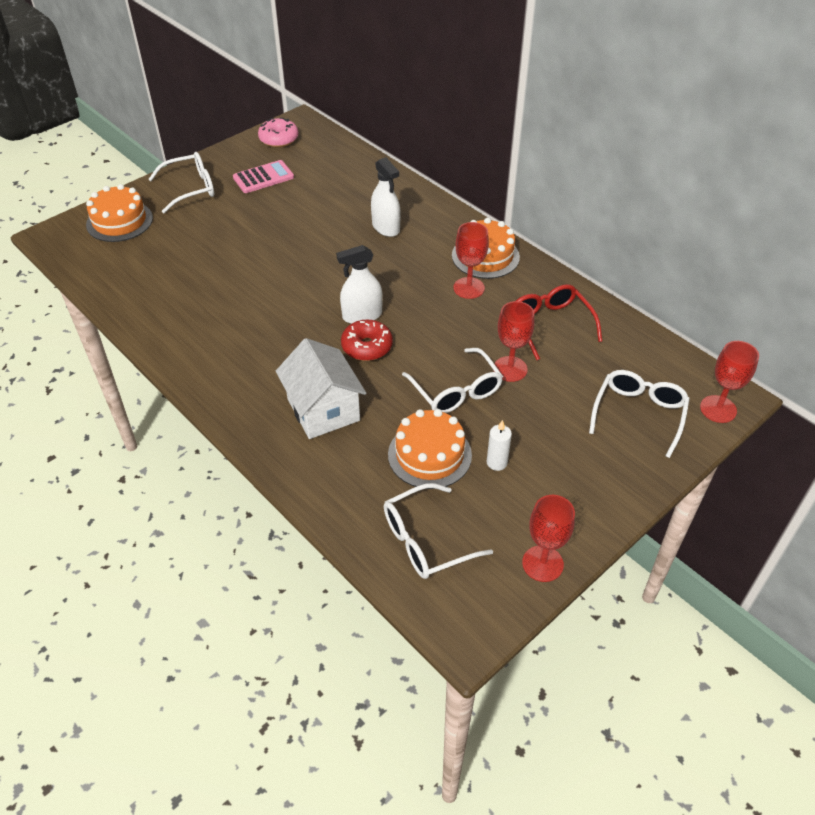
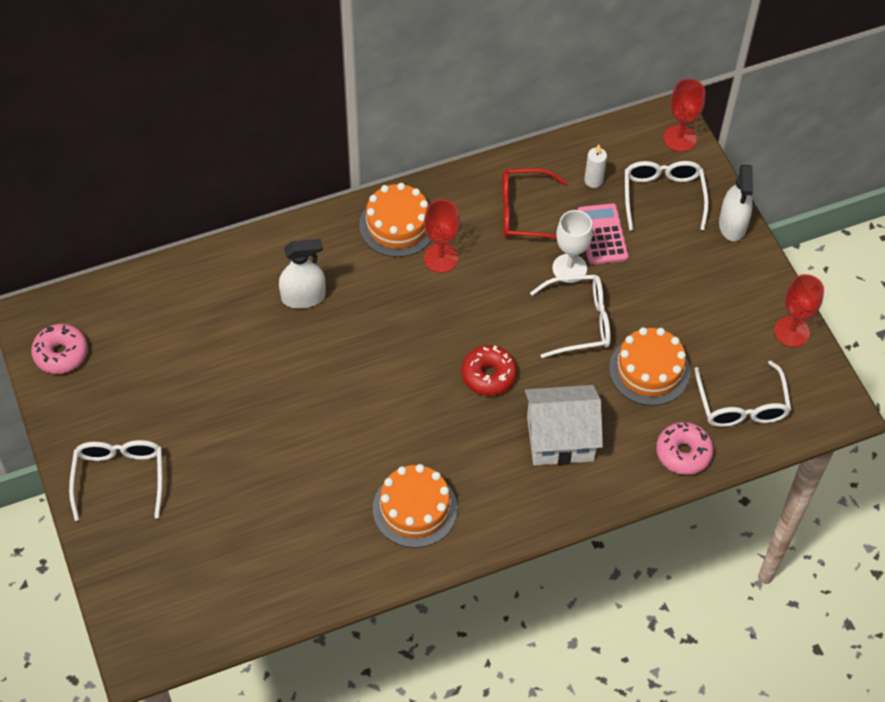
camera: 70 degrees left, 10 degrees up
(119, 221) = (148, 571): orange cake -> orange cake (415, 509)
(263, 177) = (139, 392): pink calculator -> pink calculator (602, 234)
(347, 505) = (683, 453): none -> pink donut
(362, 315) = (440, 365): white spray bottle -> white spray bottle (732, 225)
(496, 462) = (677, 323): white candle -> white candle (593, 180)
(510, 369) = (569, 268): red goblet -> white goblet
(639, 414) = (663, 196): white glasses -> white glasses turned 45 degrees clockwise

